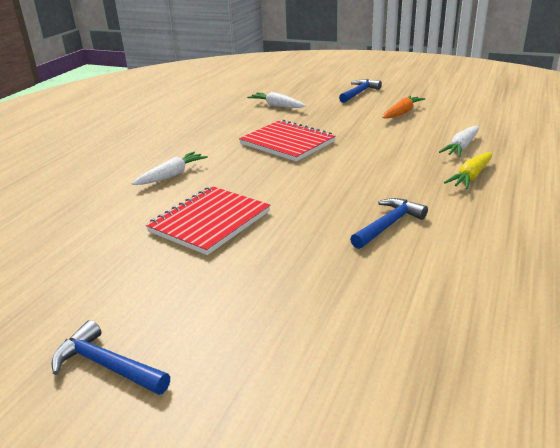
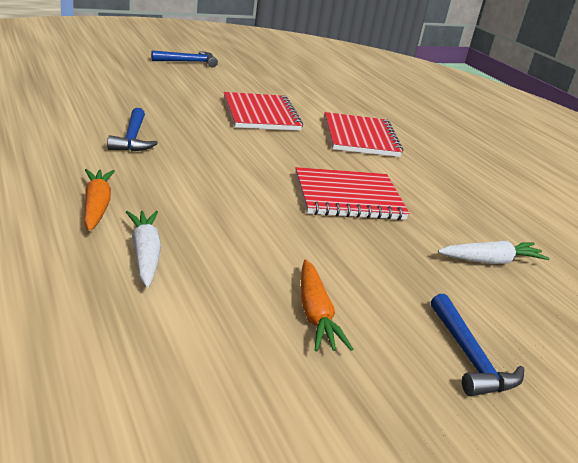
camera: 125 degrees right, 0 degrees up
(171, 175) = (360, 137): white carrot -> red notebook
(471, 176) = (97, 206): yellow carrot -> orange carrot

